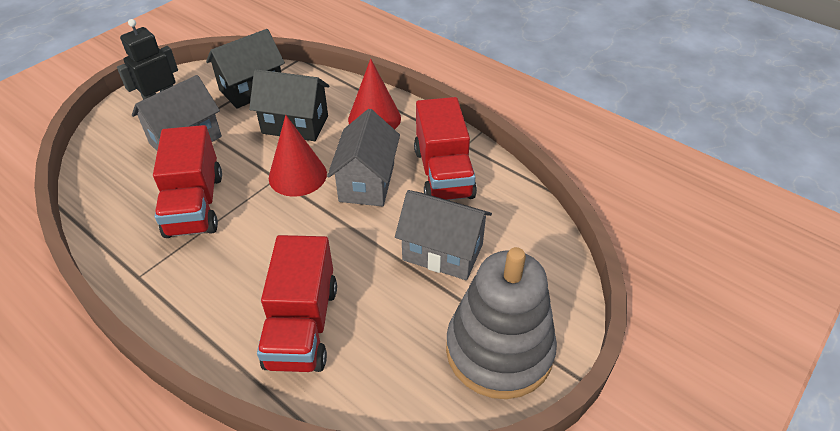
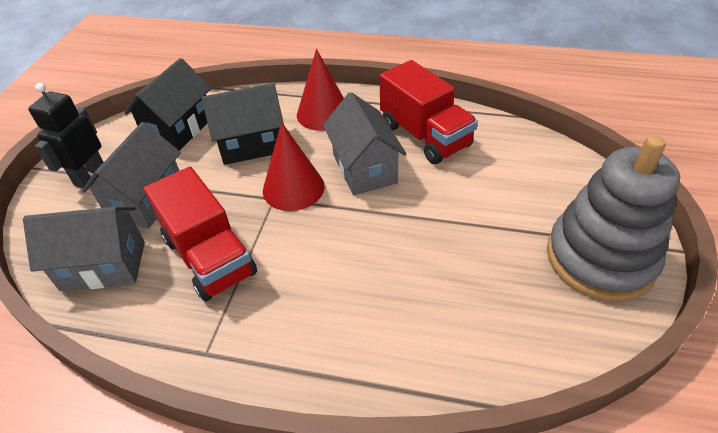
camera: 25 degrees left, 0 degrees up
(302, 326) = (417, 319): red truck -> none
(442, 252) = (482, 199): grey house -> grey house (103, 266)

